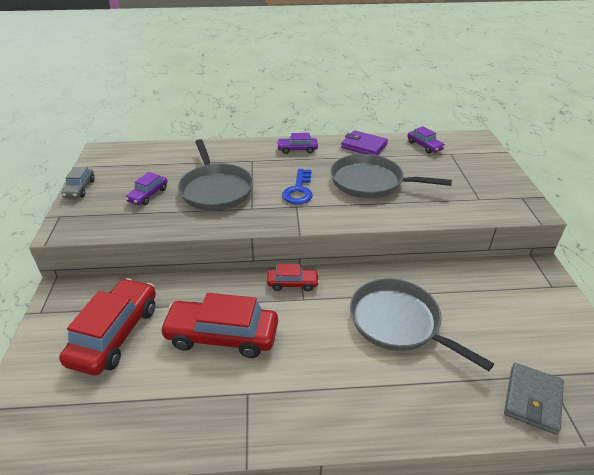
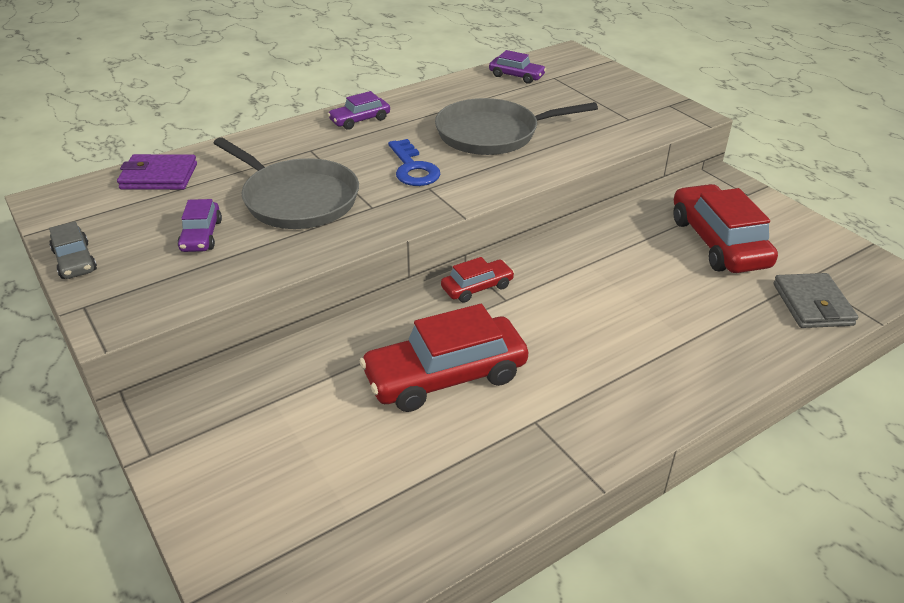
camera: 30 degrees left, 0 degrees up
(115, 334) = (298, 432): red car -> red car (718, 242)
(364, 146) = (443, 94): purple wallet -> purple wallet (159, 176)
(398, 322) = (632, 284): grey pan -> none

